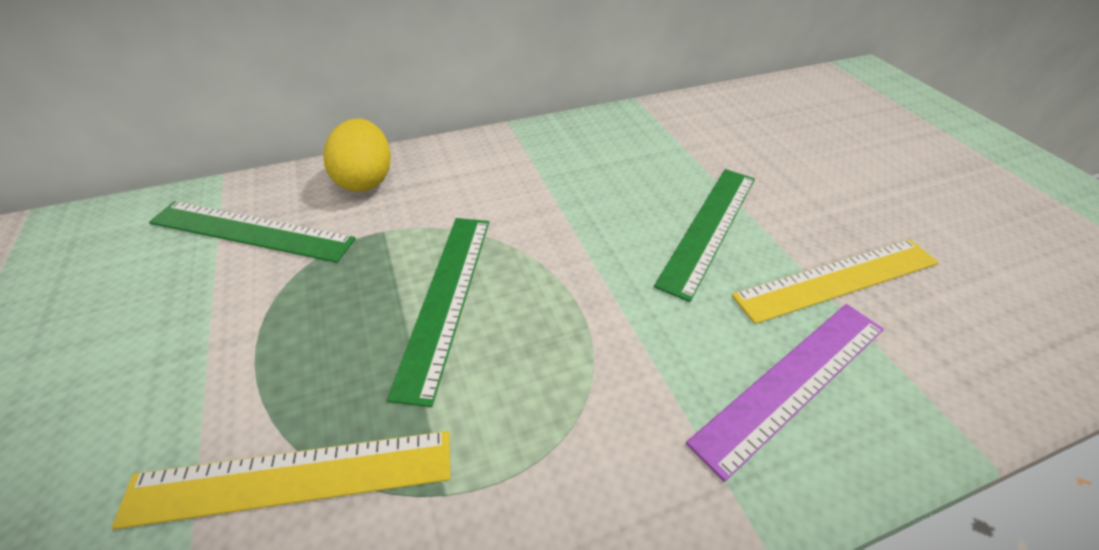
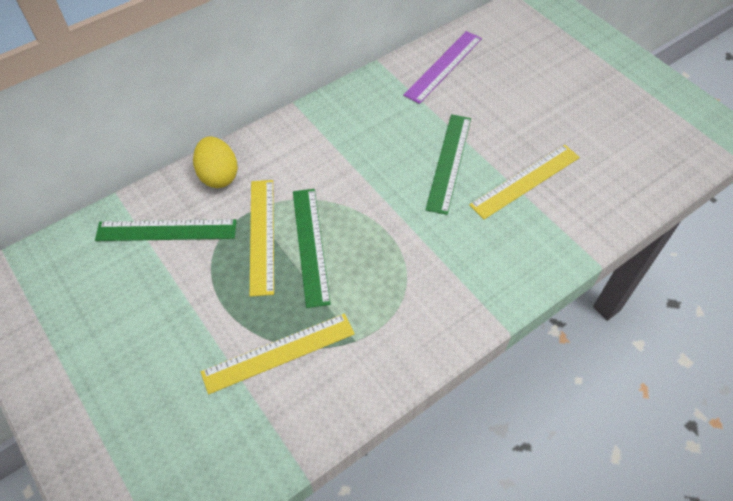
camera: 15 degrees left, 10 degrees up
(380, 267) = (262, 235): none -> yellow ruler
(792, 382) = (506, 247): purple ruler -> purple ruler (443, 66)

